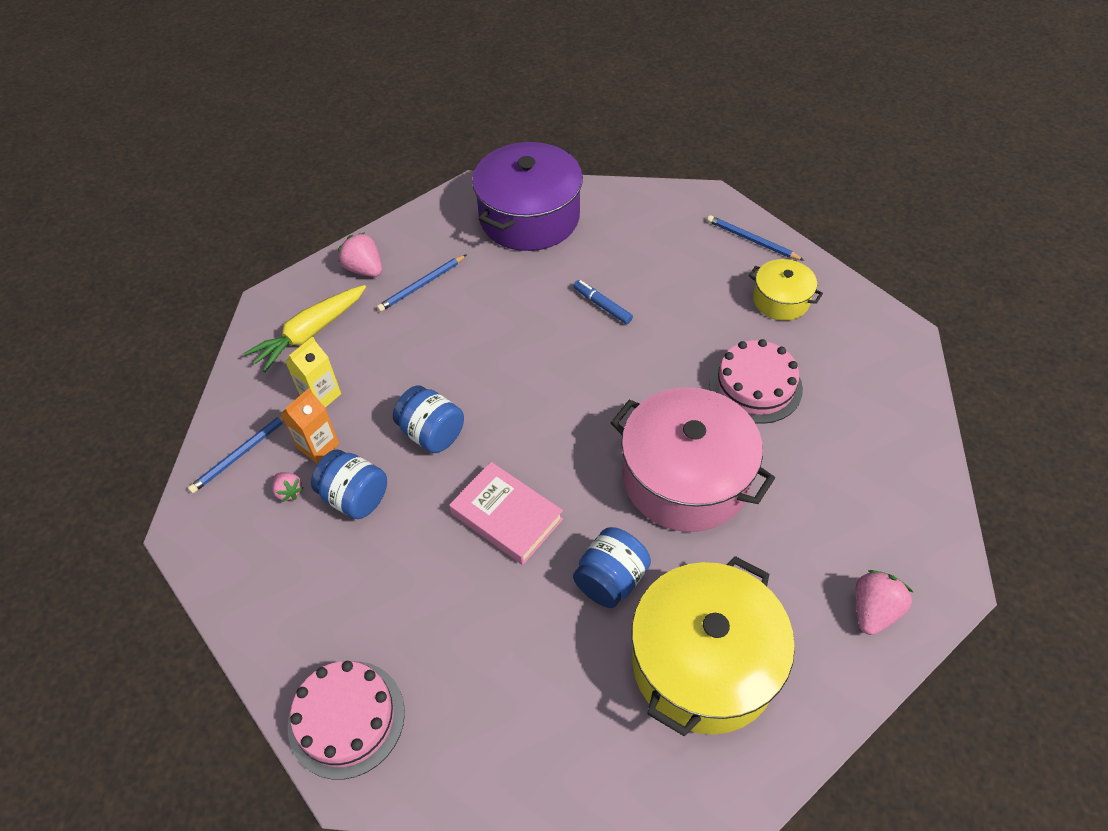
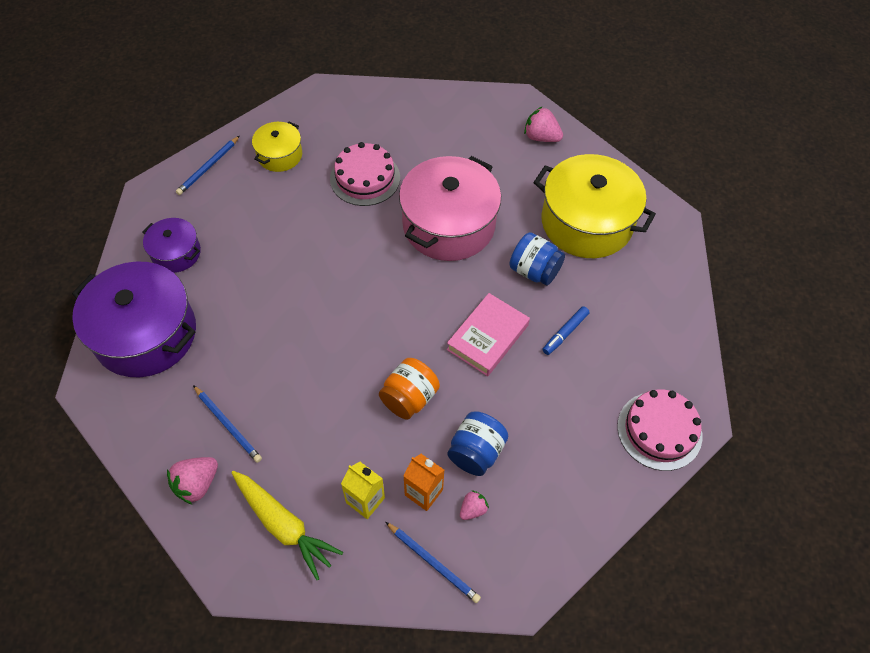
camera: 95 degrees left, 5 degrees up
(432, 433) = (409, 398): blue jar -> orange jar
(602, 306) = (272, 274): blue marker -> blue marker (565, 333)
(628, 227) = (176, 253): none -> purple pot

